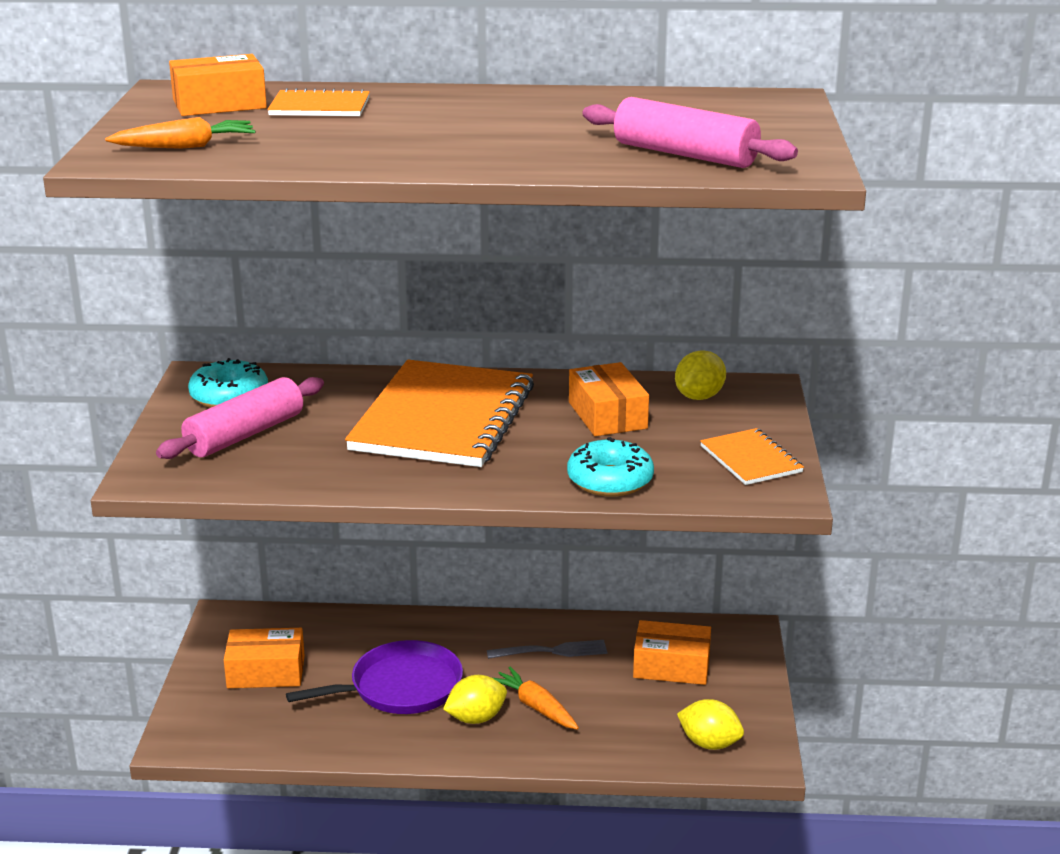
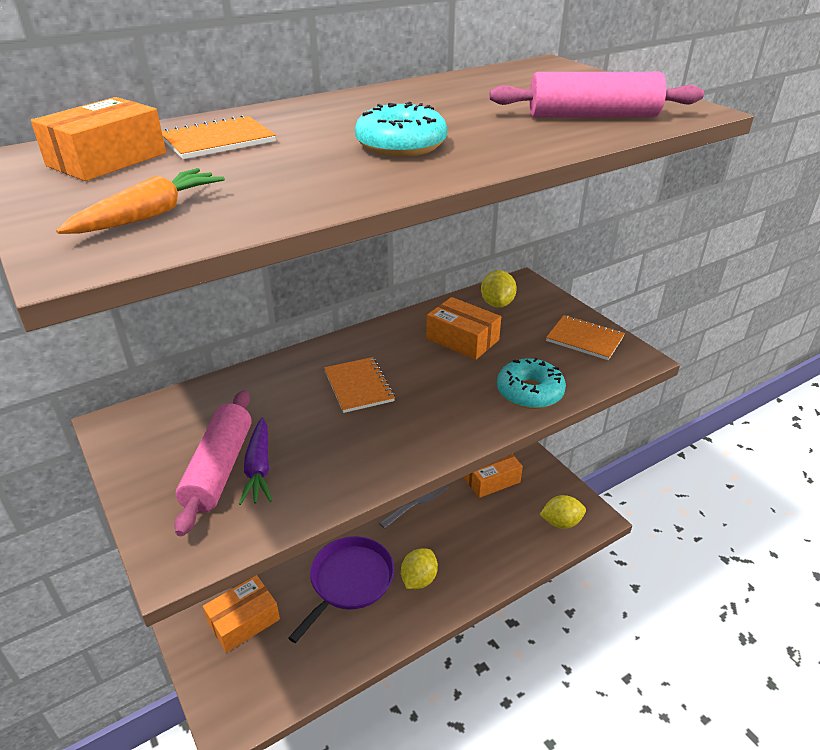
camera: 35 degrees left, 10 degrees up
(229, 396) = (164, 435): turquoise donut -> turquoise donut (401, 145)
(277, 446) = (259, 468): none -> purple carrot
(443, 418) = (358, 386): orange notebook -> orange notebook, size x0.46
(535, 707) = (445, 550): orange carrot -> none

